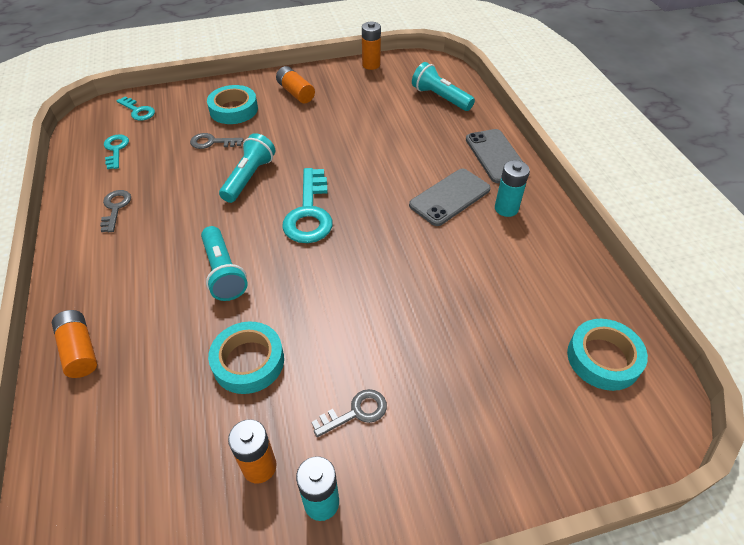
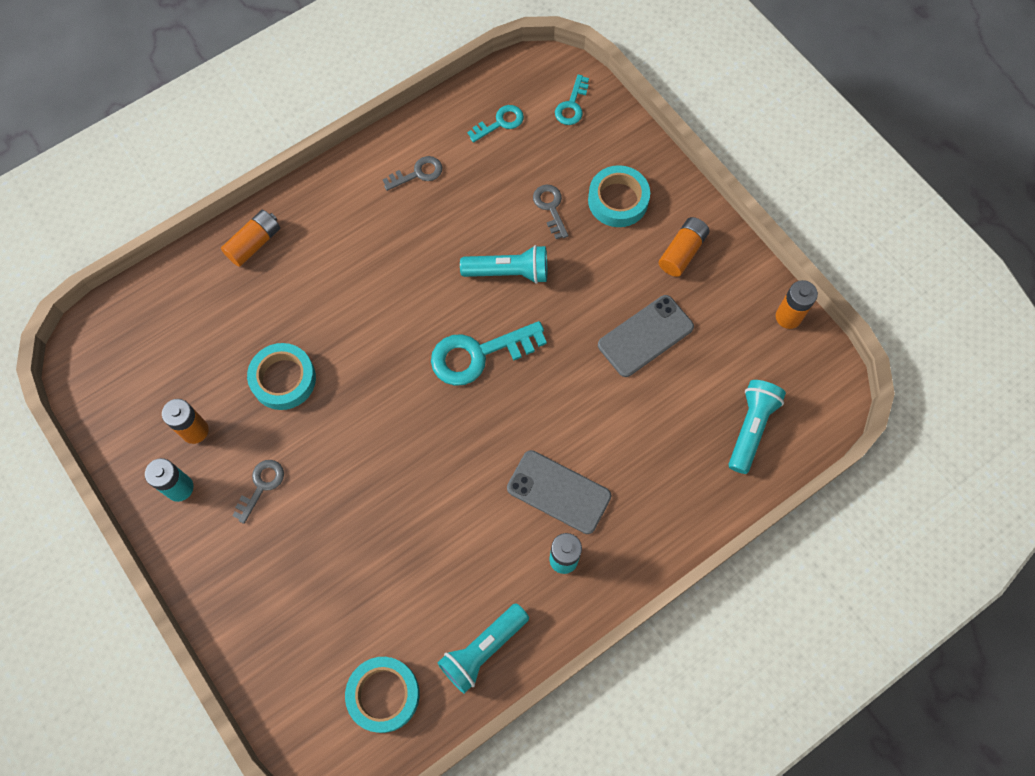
camera: 70 degrees right, 20 degrees up
(224, 272) = (372, 312): turquoise flashlight -> turquoise flashlight (483, 649)
(356, 412) = (261, 486): grey key -> grey key turned 105 degrees counterclockwise
(496, 156) = (655, 527): grey phone -> grey phone (645, 336)

